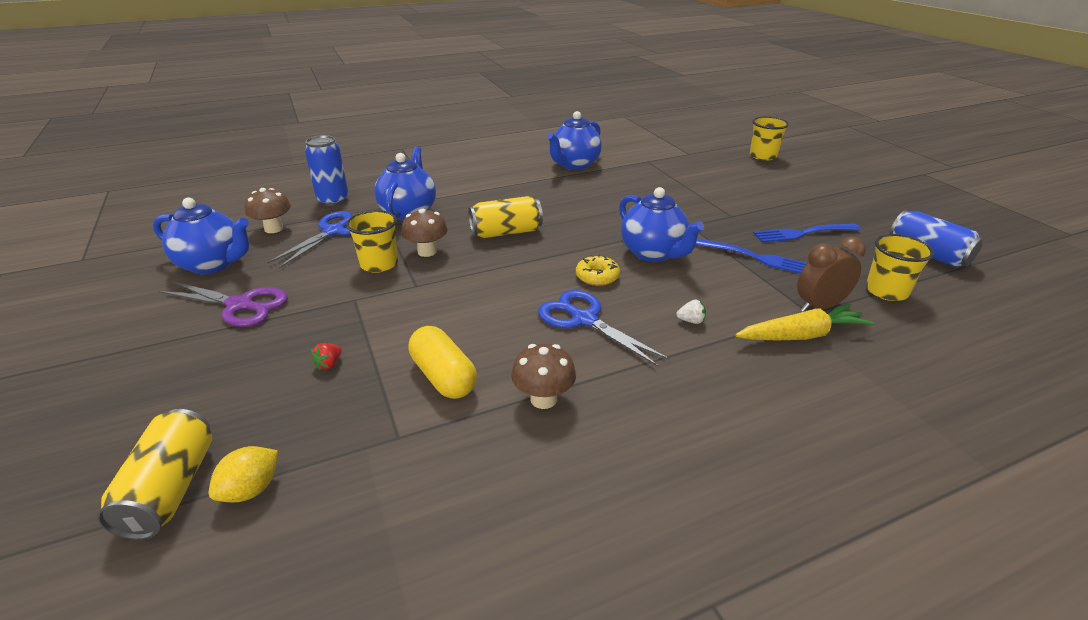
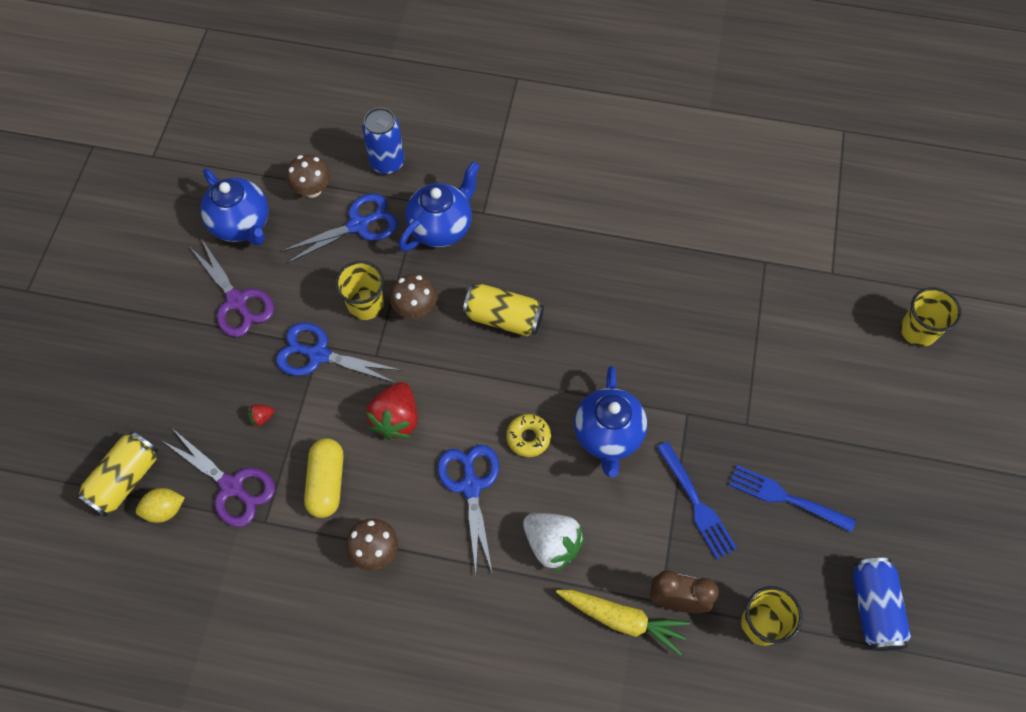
camera: 35 degrees right, 30 degrees up
(332, 428) = (232, 486): none -> purple scissors
(358, 304) = (318, 355): none -> blue scissors
(473, 311) = (396, 419): none -> red strawberry
(574, 165) = (674, 223): blue teapot -> none
(691, 321) = (552, 544): white strawberry -> white strawberry, size x2.33

